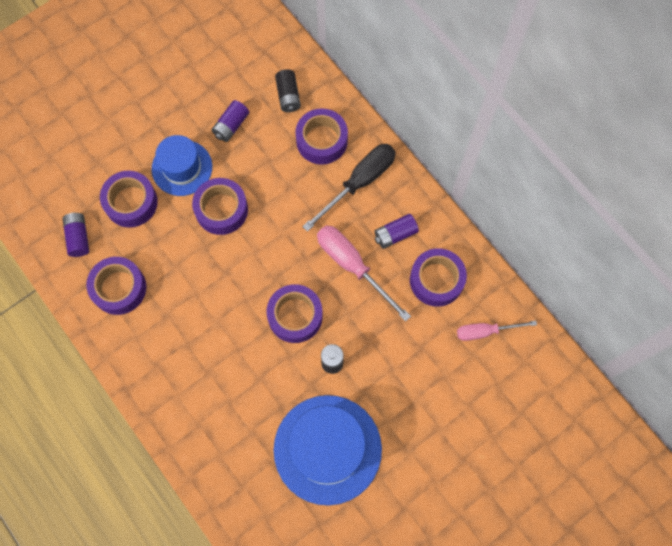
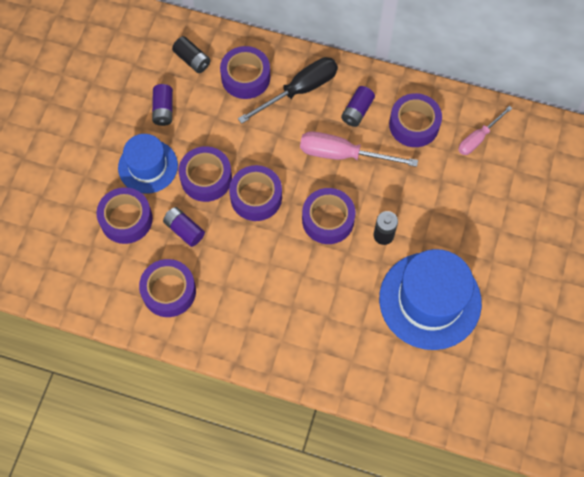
camera: 35 degrees left, 5 degrees down
(78, 237) = (103, 274): purple battery -> purple battery (184, 230)
(250, 254) = (256, 197): none -> purple tape
(359, 182) = (300, 90): black screwdriver -> black screwdriver turned 45 degrees clockwise

